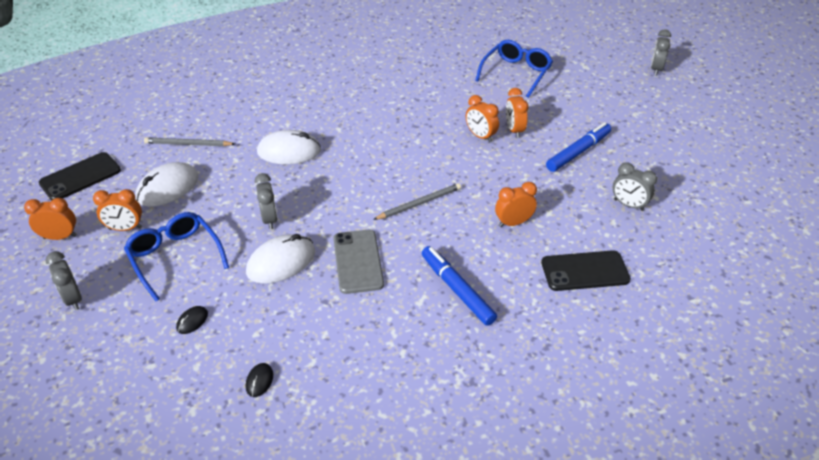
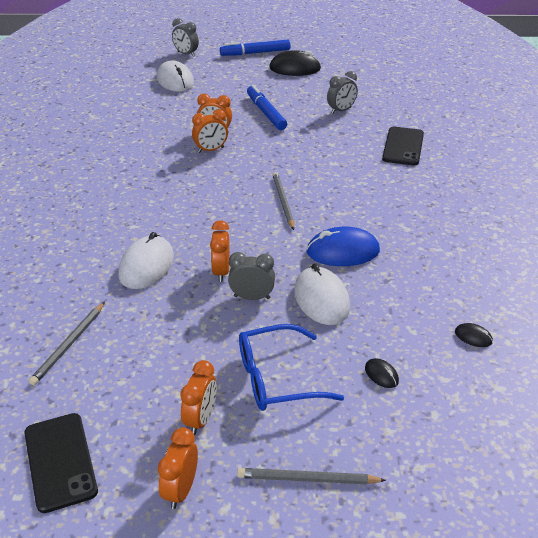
camera: 70 degrees left, 5 degrees down
(73, 299) = (307, 479): grey clock -> grey pencil
(167, 188) = (145, 372): white mouse -> white mouse (175, 81)
(358, 261) = (342, 251): grey phone -> blue mouse
(457, 289) = (400, 206): blue marker -> blue marker (255, 53)
(513, 223) = (334, 162): orange clock -> orange clock (221, 272)
(516, 73) = (132, 111): blue glasses -> none
(697, 148) = (295, 68): none -> black mouse

